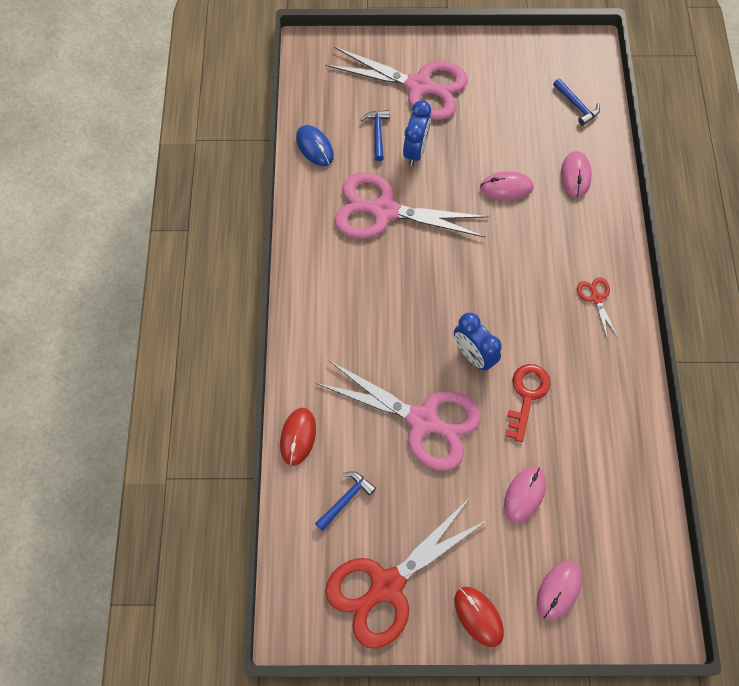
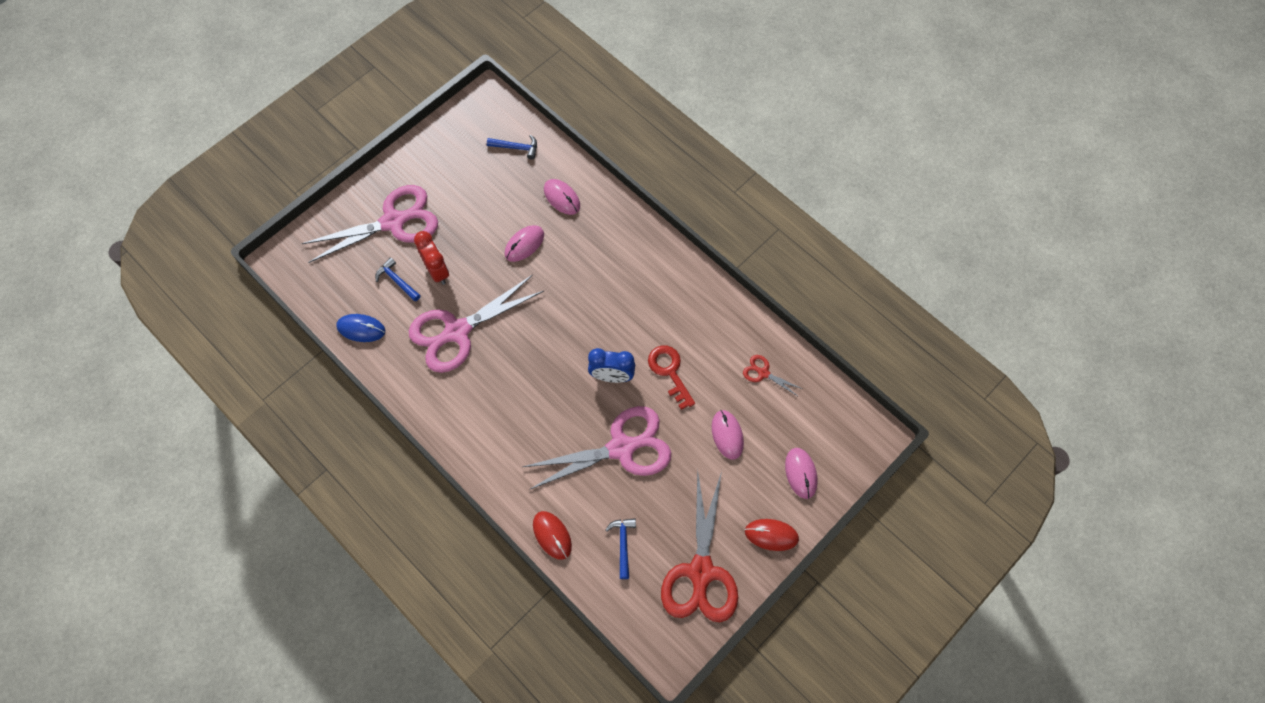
camera: 45 degrees left, 0 degrees up
(415, 151) = (437, 271): blue clock -> red clock
(596, 298) = (651, 269): red scissors -> red scissors (763, 373)

